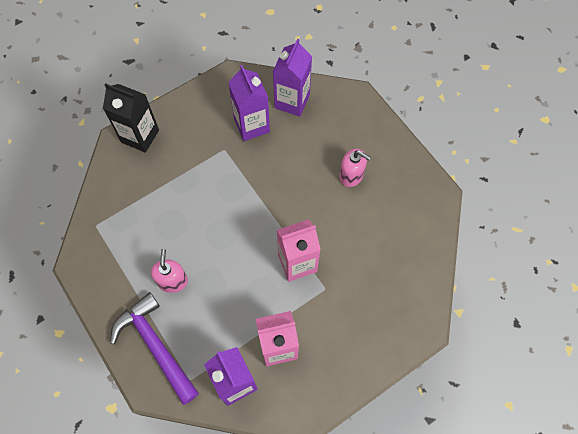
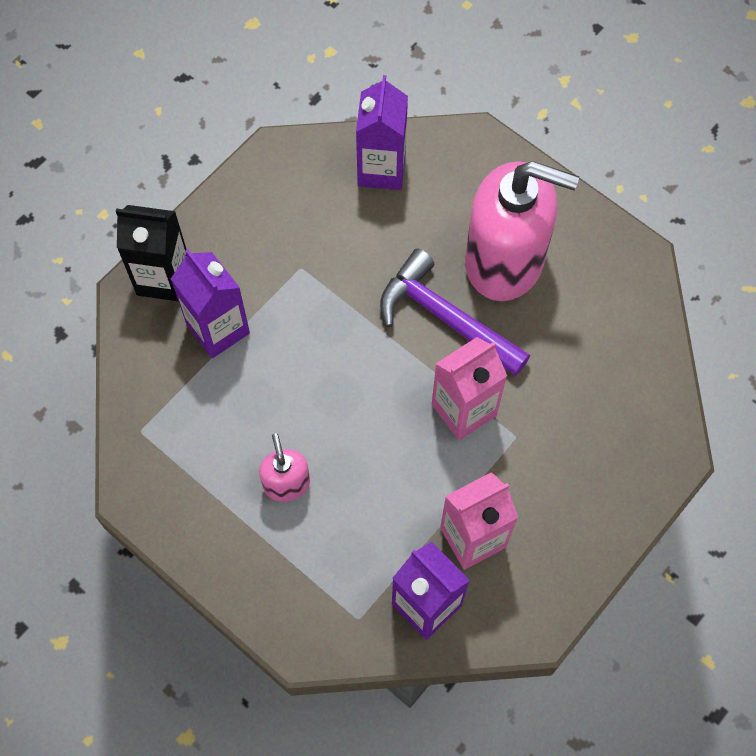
camera: 15 degrees left, 0 degrees up
(156, 346) = (292, 584): purple hammer -> purple hammer (446, 318)
(252, 125) = (331, 221): purple carton -> purple carton (218, 329)
(351, 175) = (505, 261): pink soap dispenser -> pink soap dispenser, size x2.21

